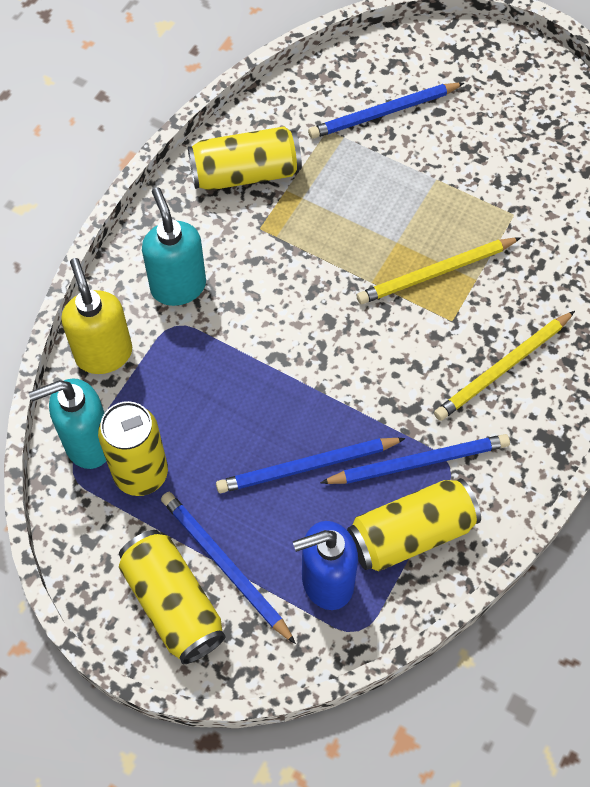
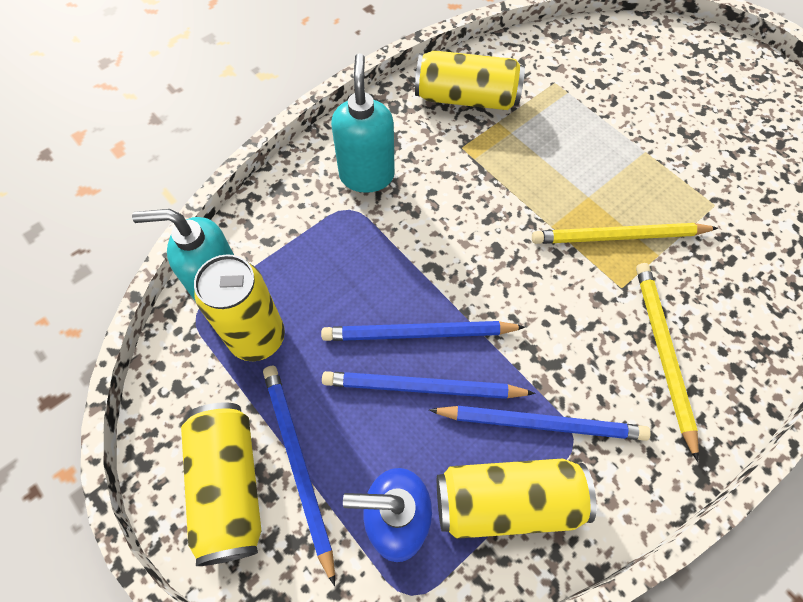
camera: 20 degrees right, 0 degrees up
(104, 353) = (274, 214): yellow soap dispenser -> none
(383, 113) = (612, 82): blue pencil -> blue pencil (418, 334)
(503, 368) = (663, 353): yellow pencil -> yellow pencil turned 105 degrees clockwise

